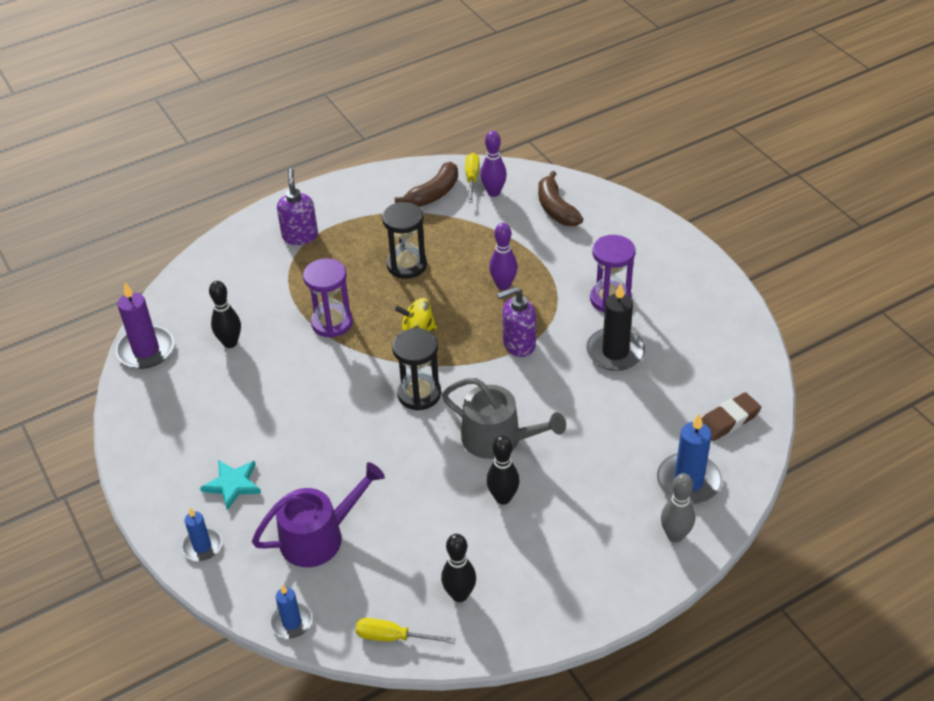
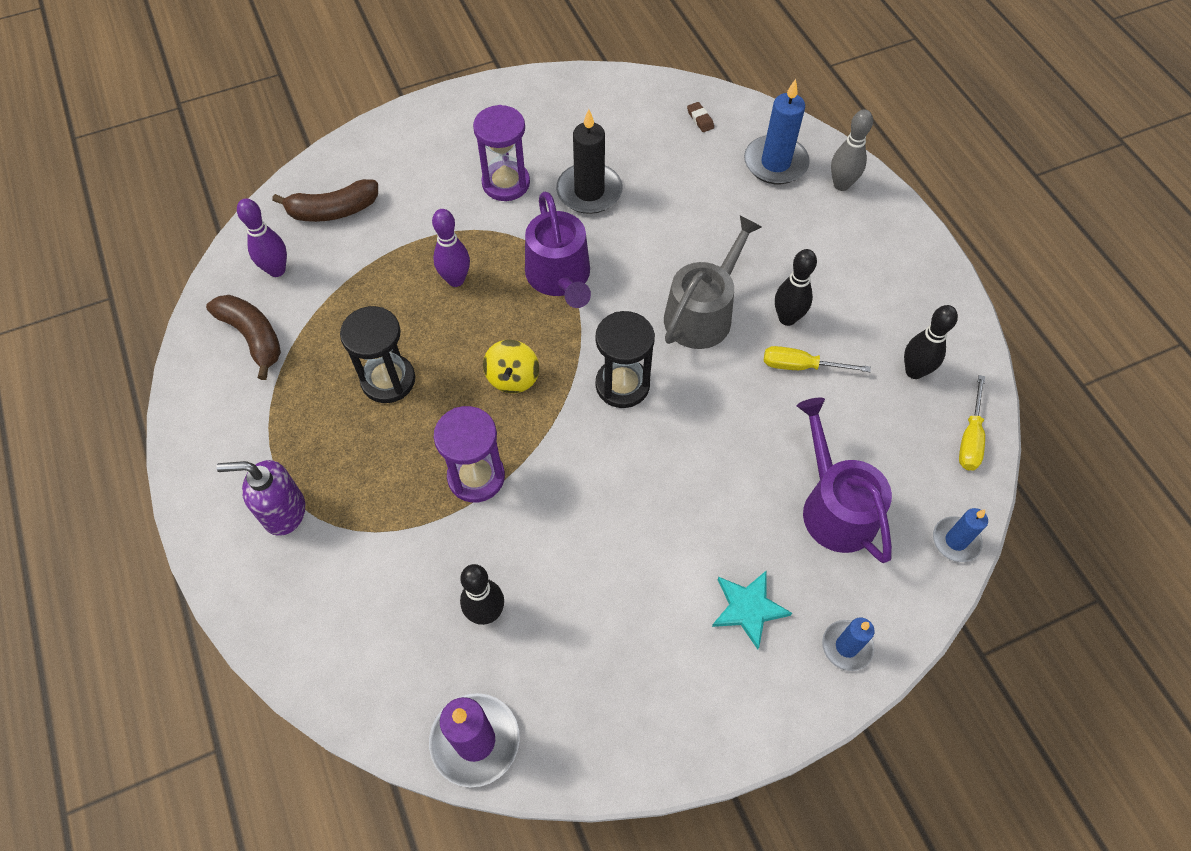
camera: 85 degrees left, 15 degrees up
(472, 178) = (238, 290): yellow screwdriver -> yellow screwdriver (801, 366)
(518, 344) = (560, 277): purple soap dispenser -> purple watering can
(728, 420) = (700, 119): brown eraser -> brown eraser, size x0.53

